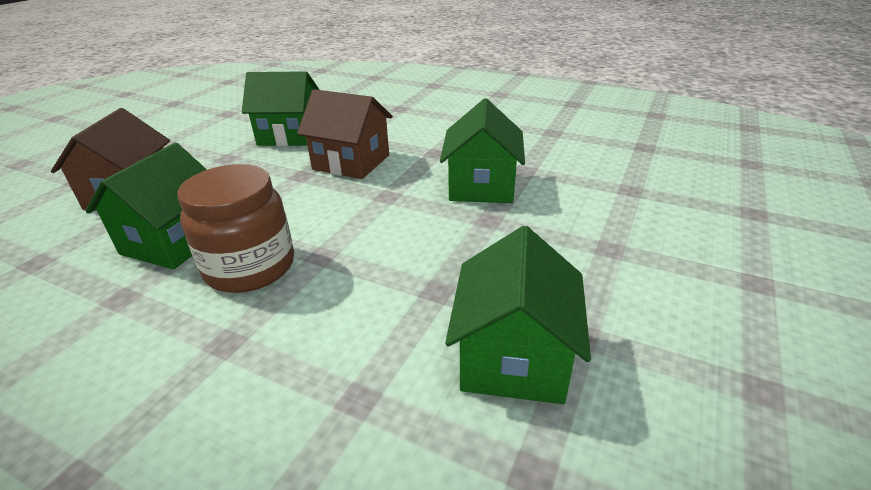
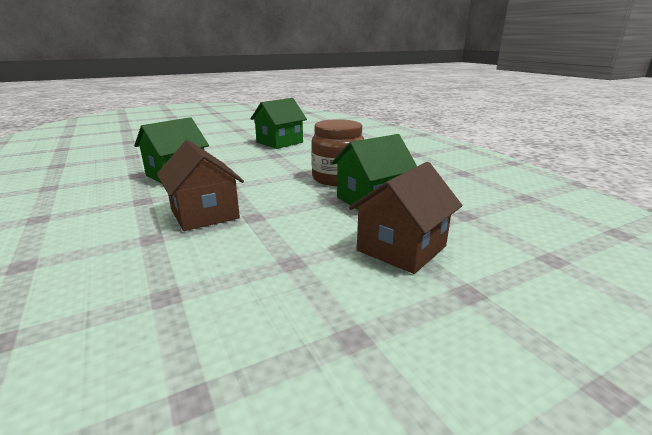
camera: 145 degrees left, 10 degrees down
(289, 135) = (194, 271): green house -> none

